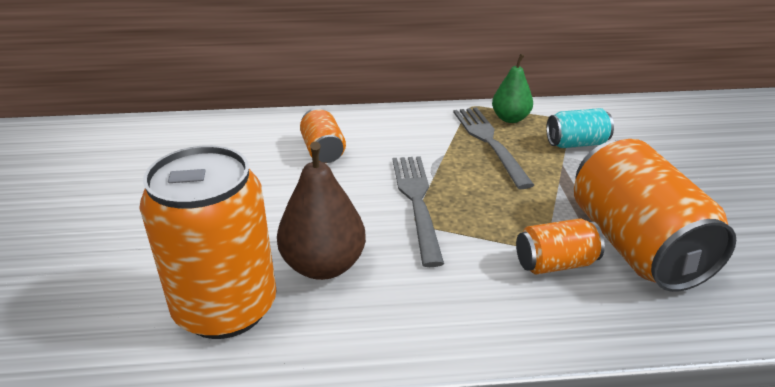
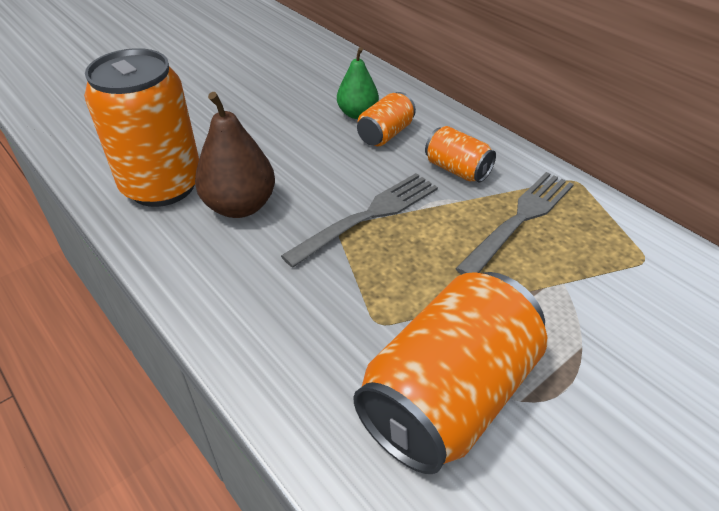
camera: 55 degrees right, 10 degrees up
(510, 119) = (586, 216): green pear -> green pear (357, 114)
(555, 263) = (361, 341): orange can -> orange can (457, 170)
(576, 143) = (601, 284): turquoise can -> none

